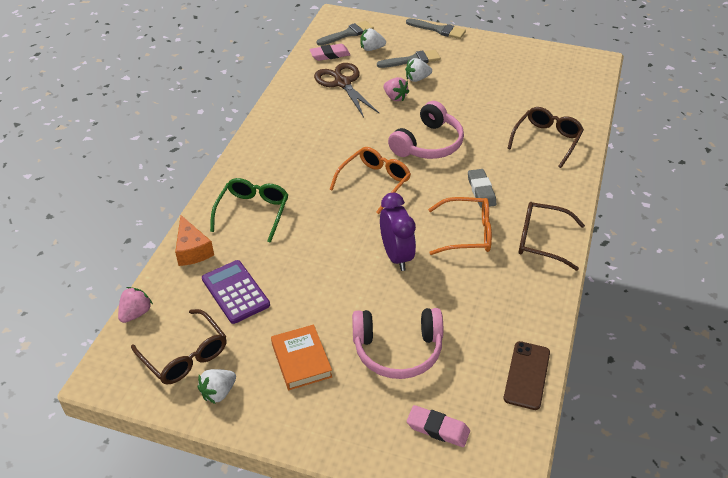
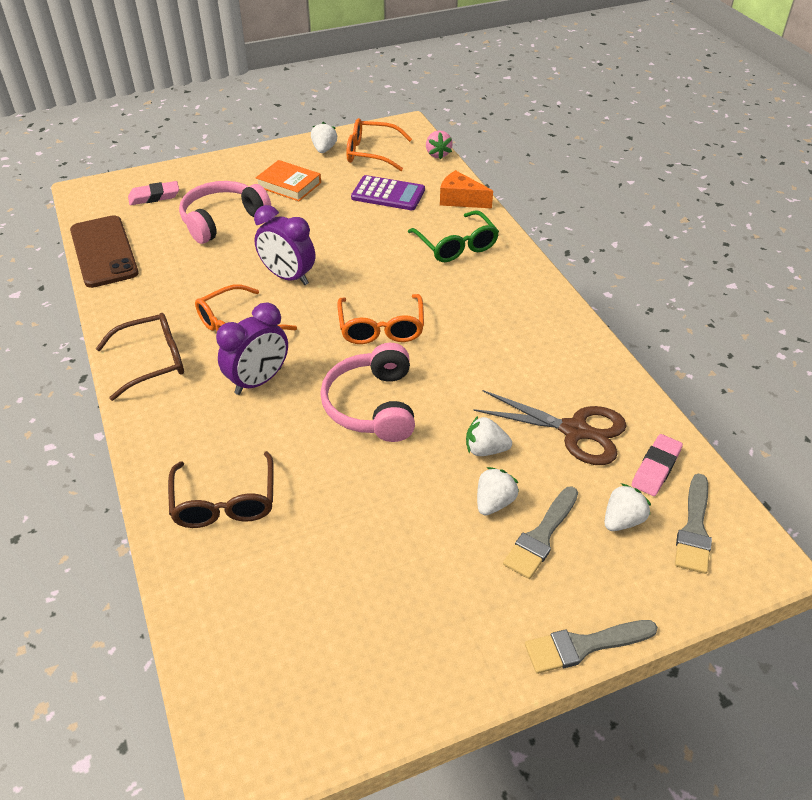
camera: 140 degrees right, 0 degrees up
(185, 356) = (371, 153): brown glasses -> orange glasses
(395, 97) = (485, 450): pink strawberry -> white strawberry
(481, 191) = (258, 381): grey eraser -> purple clock
(526, 375) = (104, 252): brown phone -> brown phone, size x1.51

